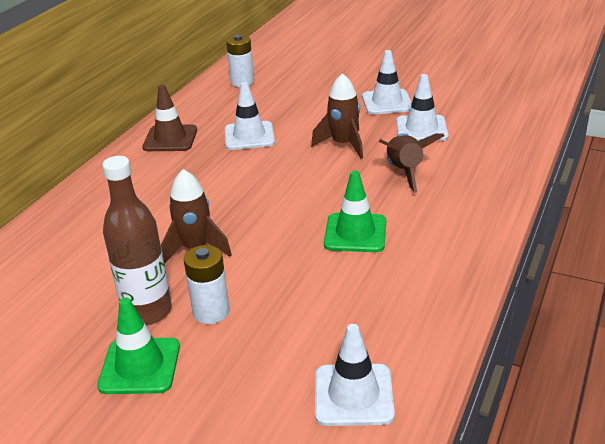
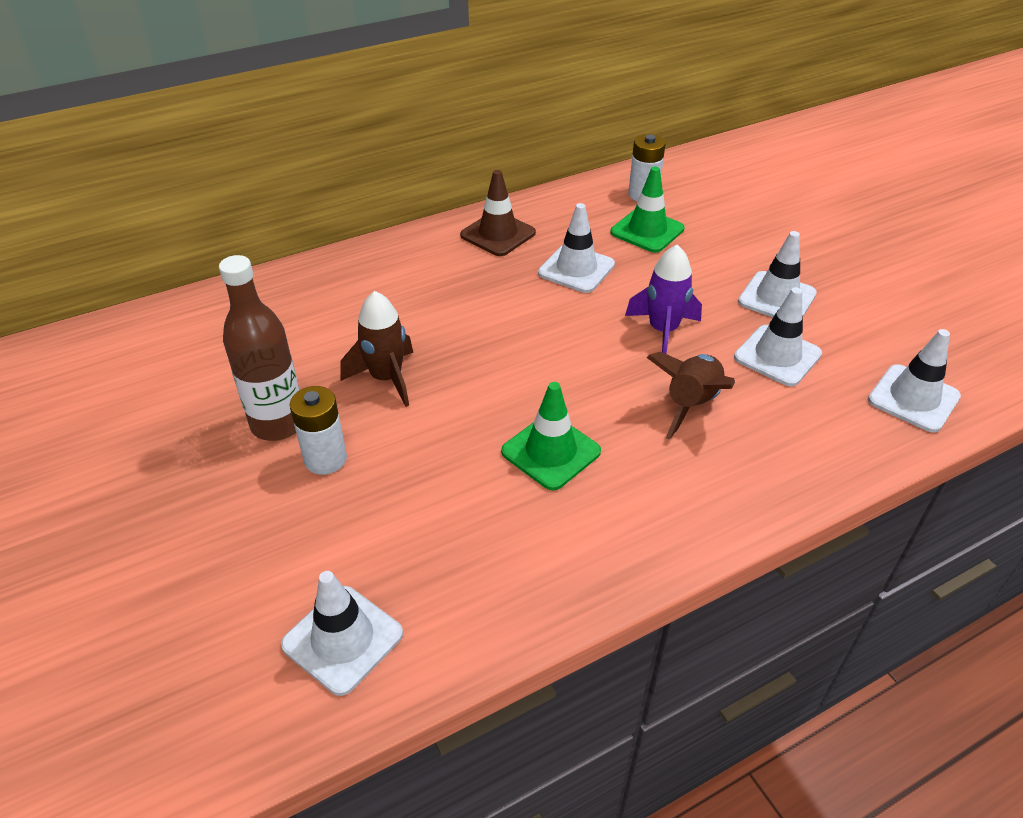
camera: 35 degrees right, 10 degrees up
(140, 366) = (215, 478): green traffic cone -> green traffic cone (647, 231)
(343, 145) = (662, 331): brown rocket -> purple rocket
(511, 118) = (913, 398): none -> white traffic cone

